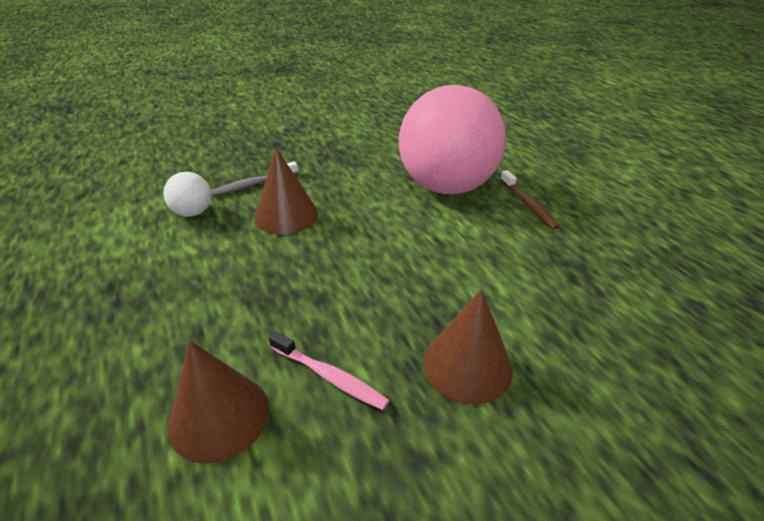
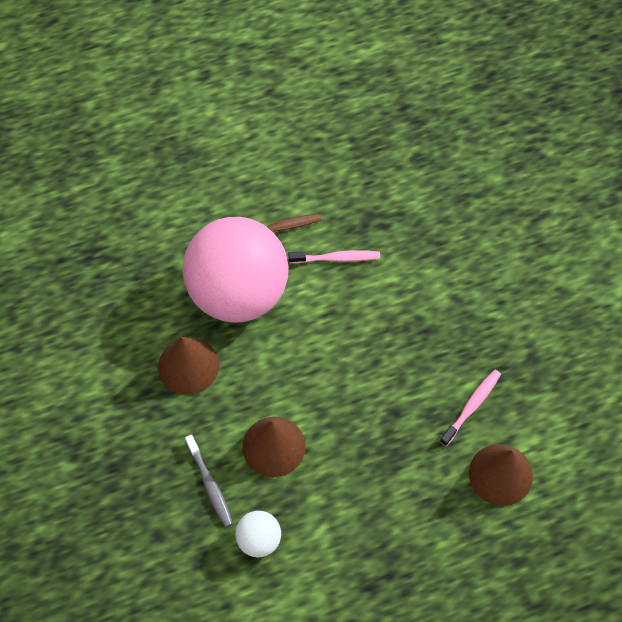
camera: 85 degrees left, 25 degrees up
(467, 365) = (465, 319): brown cone -> brown cone (188, 366)
(510, 243) = (336, 258): none -> pink toothbrush

